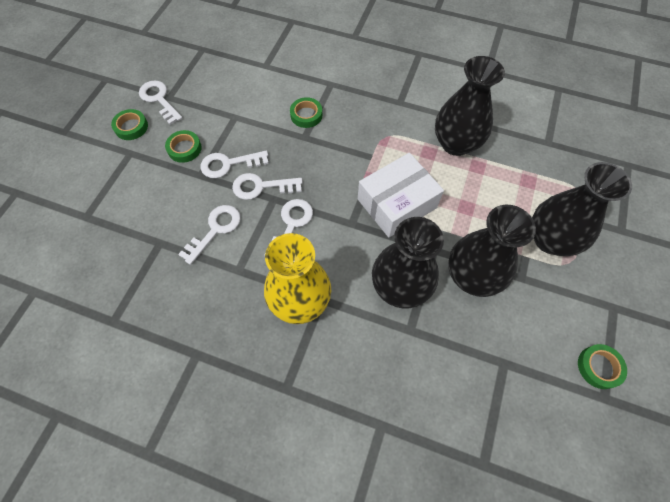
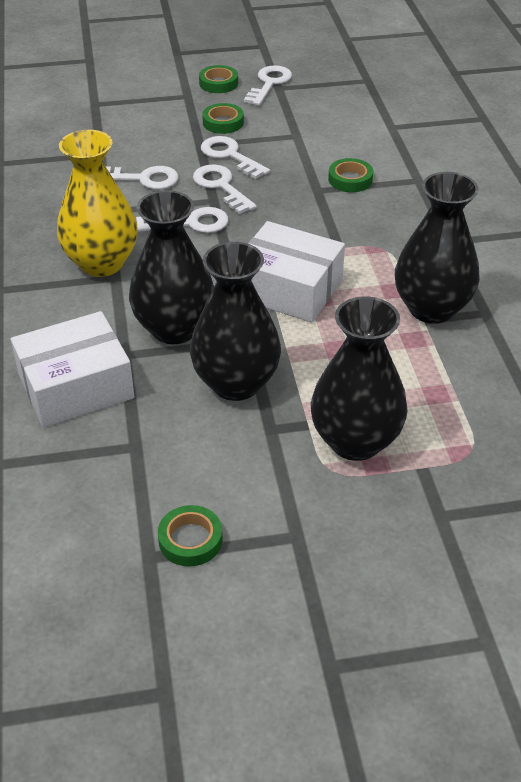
camera: 60 degrees right, 20 degrees down
(428, 376) = (76, 386): none -> white box

